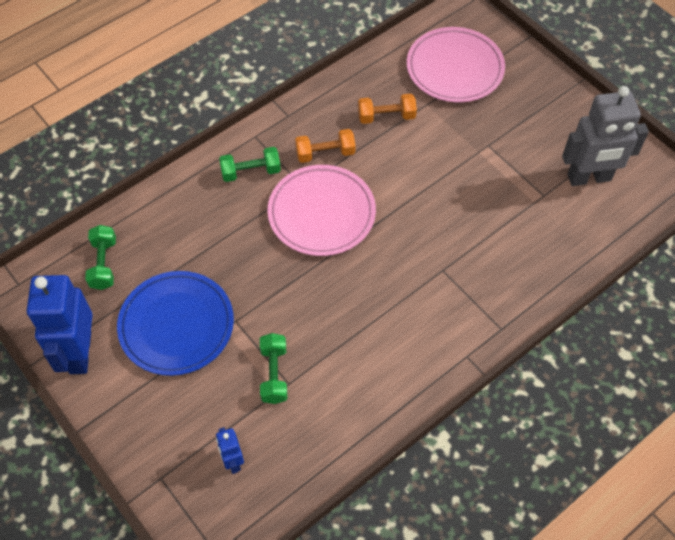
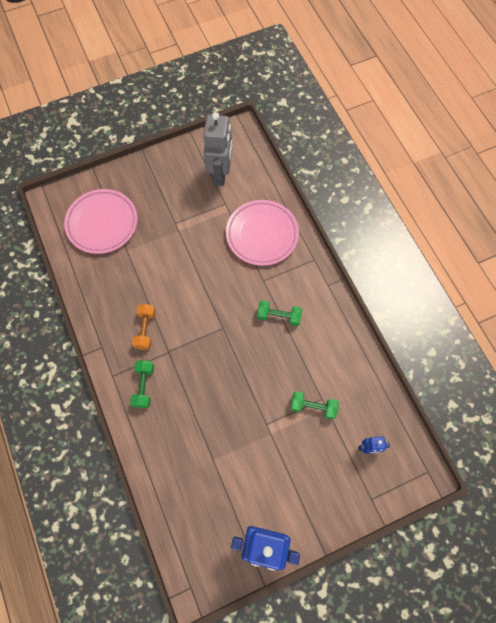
camera: 75 degrees left, 10 degrees up
(103, 264) = (192, 514): green dumbbell -> green dumbbell (278, 316)
(176, 325) = (259, 467): blue plate -> none
(321, 213) = (196, 345): pink plate -> pink plate (262, 234)
(386, 116) = (127, 280): orange dumbbell -> none

